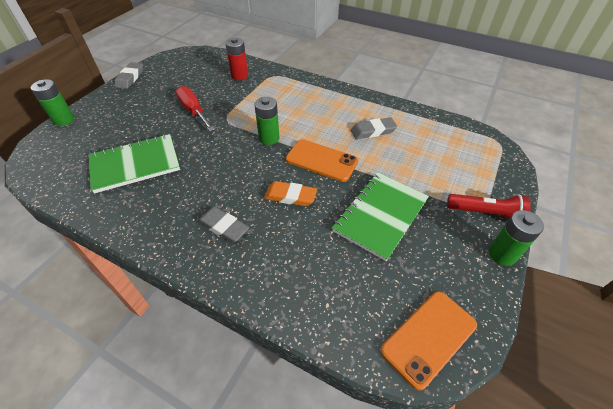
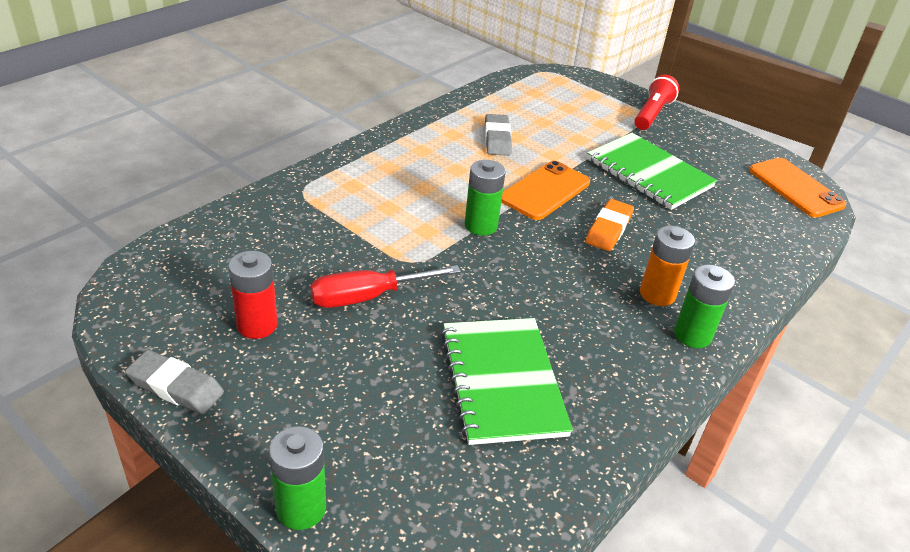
camera: 80 degrees left, 10 degrees down
(223, 227) = (657, 294): grey eraser -> orange battery
(239, 75) = (276, 227): red battery -> red battery (257, 325)
(502, 254) = (704, 123): green battery -> green battery (692, 335)

